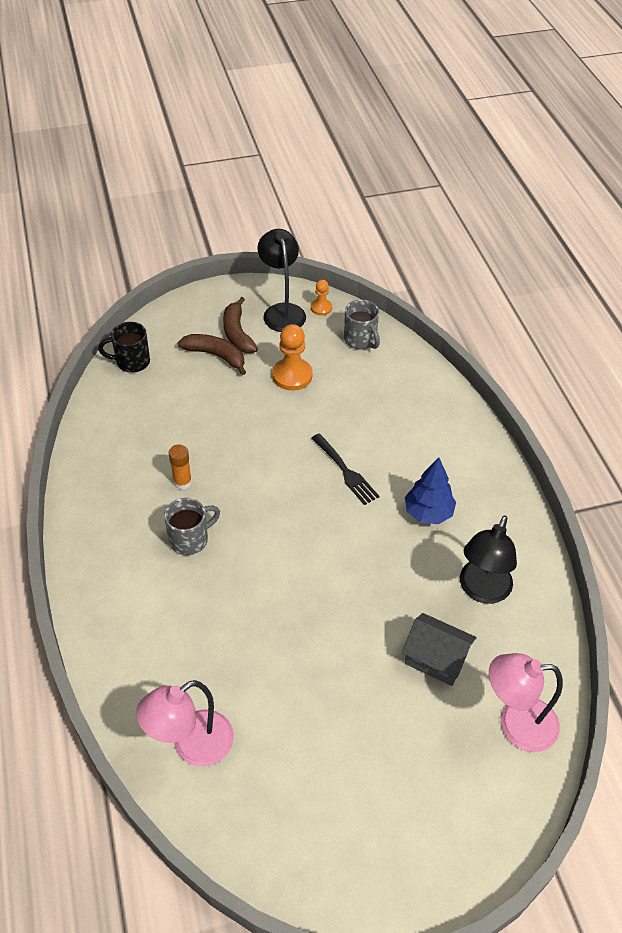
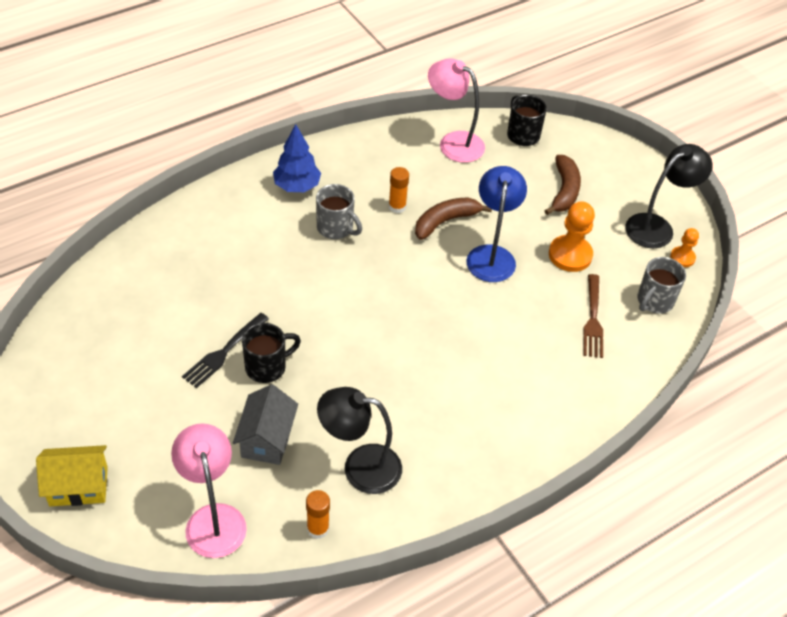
camera: 70 degrees right, 0 degrees up
(192, 746) = (135, 280): pink lamp -> pink lamp (453, 142)
(237, 333) = (604, 199): brown banana -> brown banana (445, 221)
(272, 429) = (491, 255): none -> blue lamp
(346, 471) = (464, 324): black fork -> black fork (223, 352)
(350, 640) = (267, 367): none -> black mug
(368, 384) = (593, 320): none -> brown fork
(428, 513) = (441, 404): blue tree -> blue tree (297, 186)
(456, 847) = (78, 486): none -> yellow house
(540, 639) = (318, 528): none -> orange glue stick

